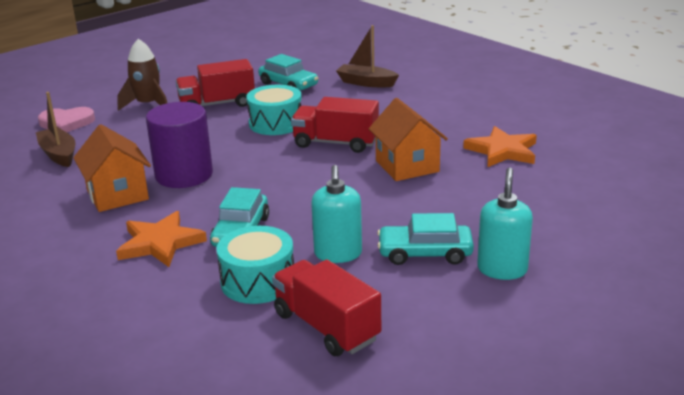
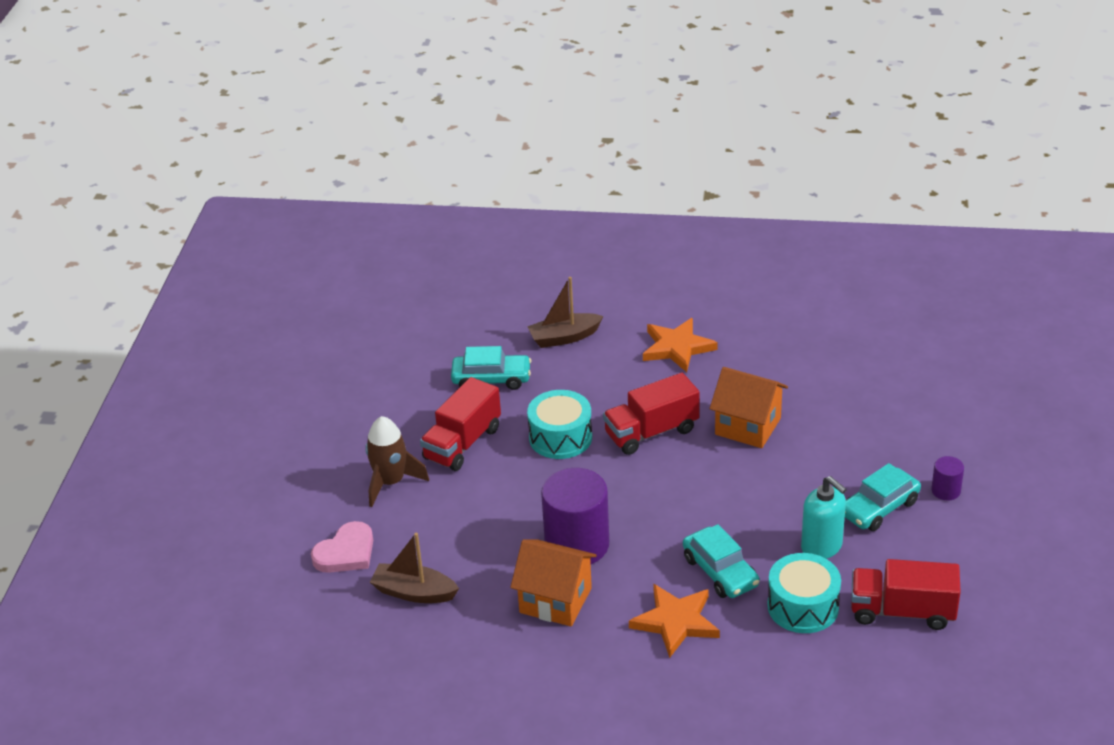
camera: 40 degrees left, 10 degrees up
(502, 151) = (797, 366): orange star -> orange star (677, 347)
(502, 269) = (946, 491): turquoise soap dispenser -> purple cylinder

